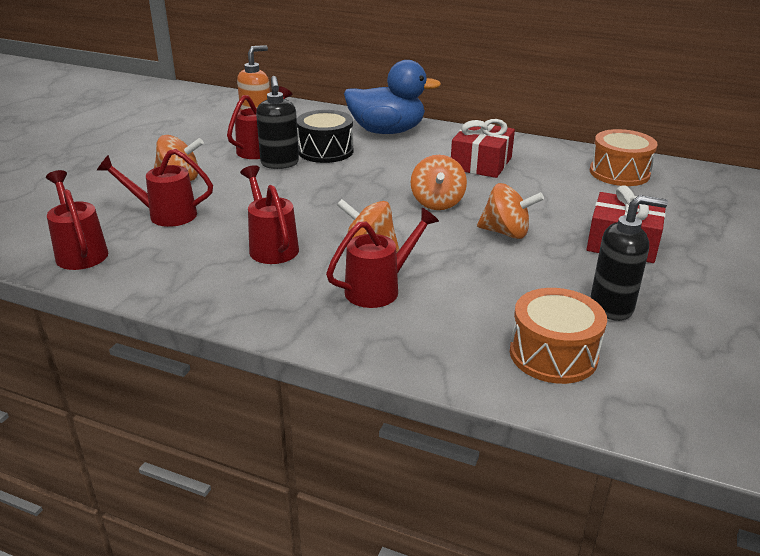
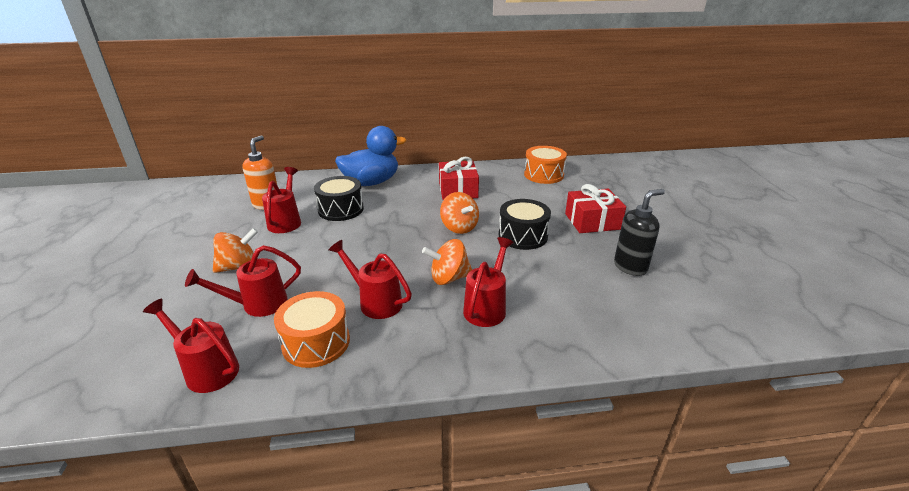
camera: 30 degrees left, 0 degrees up
(280, 164) = (314, 230): black soap dispenser -> none
(506, 233) = (523, 236): orange spinning top -> black drum
(553, 354) = (635, 313): orange drum -> orange drum (316, 342)

